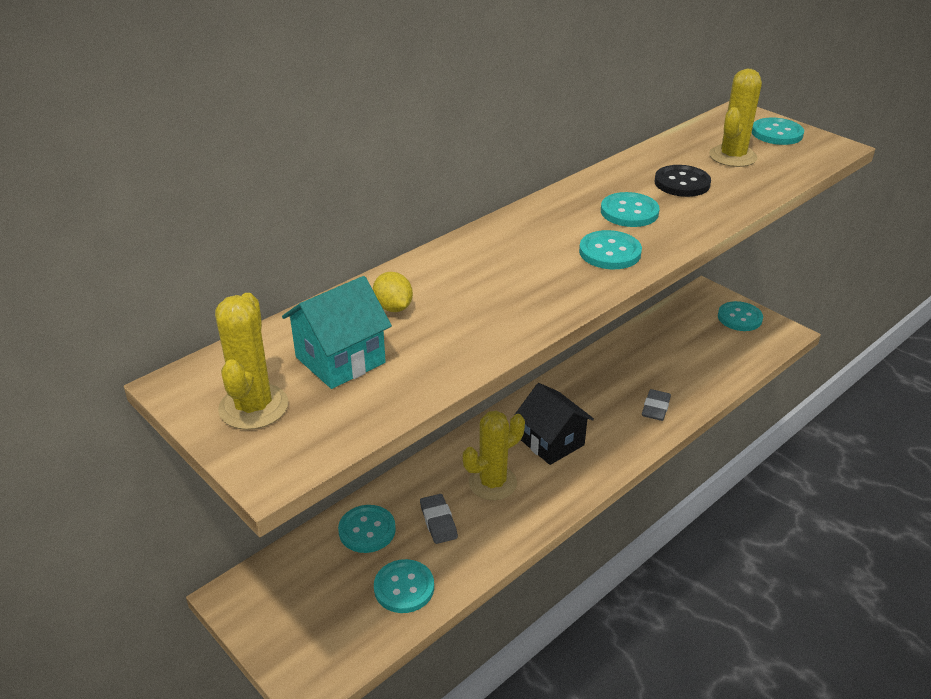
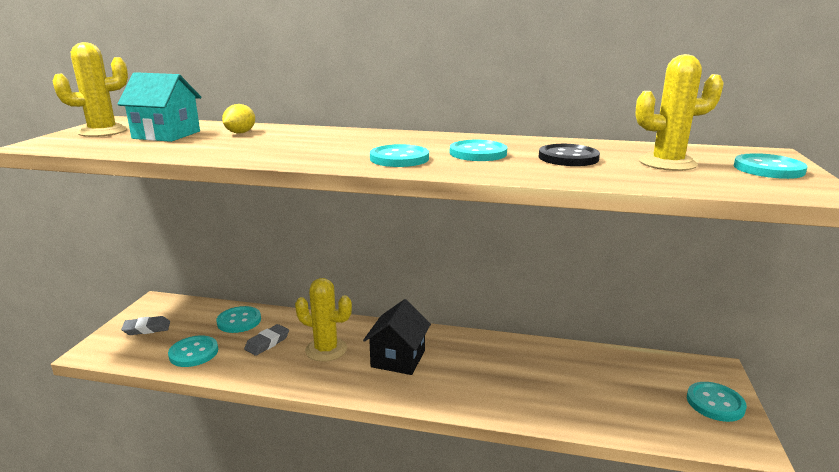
camera: 55 degrees right, 15 degrees down
(655, 408) = (504, 396): grey eraser -> grey eraser (147, 329)

